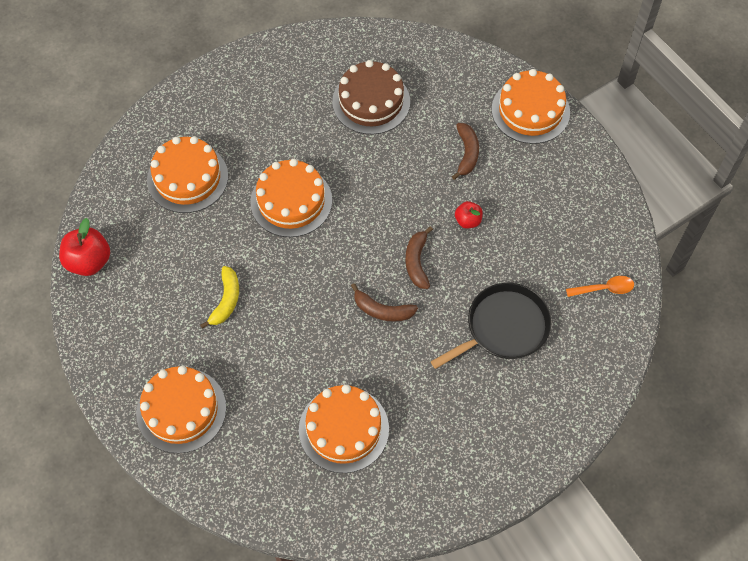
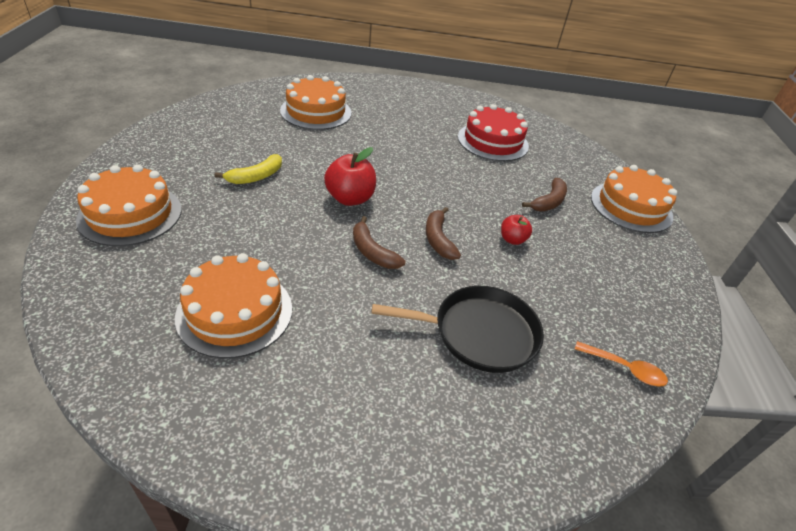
camera: 30 degrees right, 20 degrees down
(89, 261) = (197, 112): red apple -> red apple (350, 198)
(291, 201) = (373, 155): orange cake -> none
(371, 101) = (493, 141): brown cake -> red cake
(417, 262) = (438, 239): brown banana -> brown banana turned 45 degrees counterclockwise

